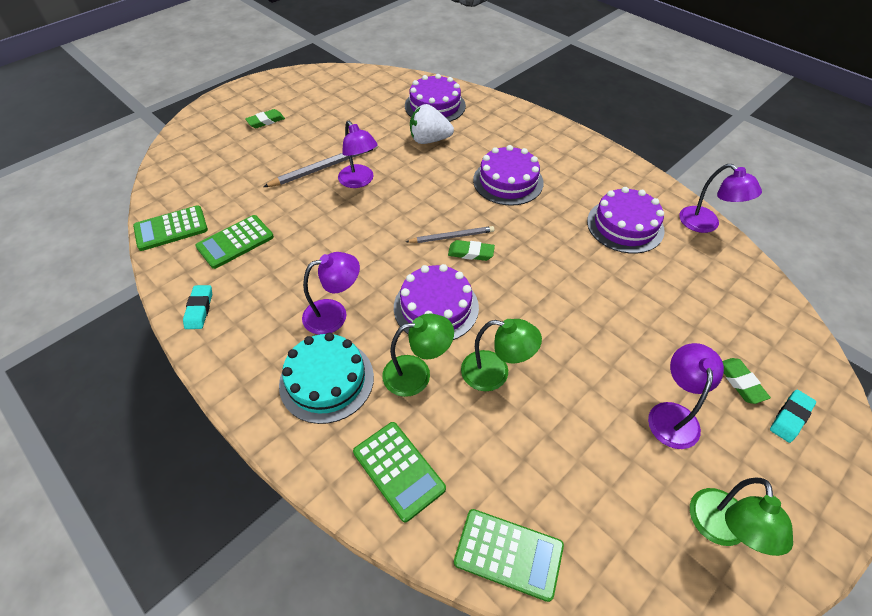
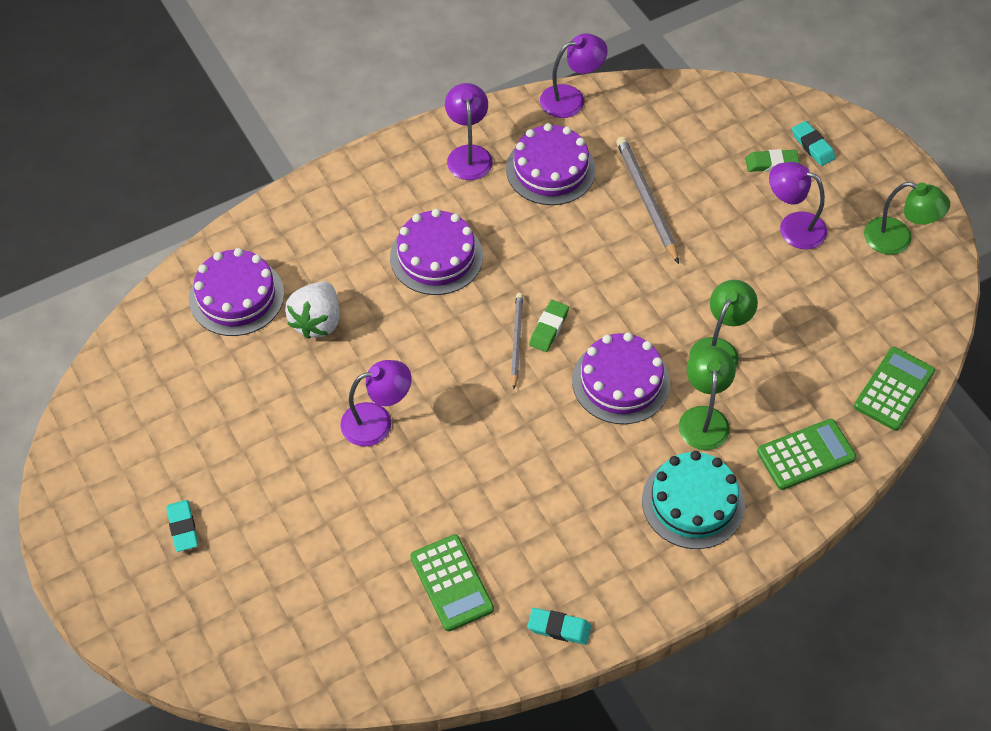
camera: 75 degrees left, 5 degrees up
(171, 229) = (399, 664): green calculator -> none
(266, 121) = (183, 527): green eraser -> turquoise eraser
(325, 167) = (330, 459): grey pencil -> grey pencil (646, 200)
(334, 314) = (604, 483): purple lamp -> purple lamp (468, 154)

